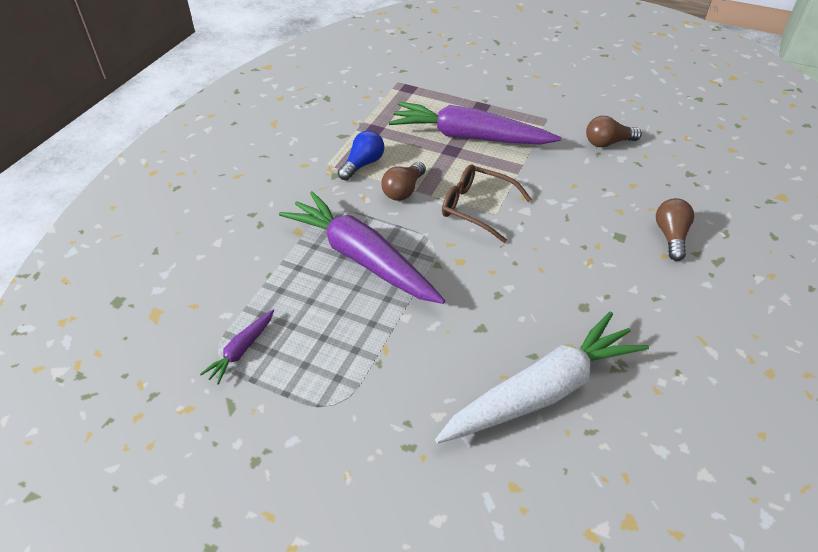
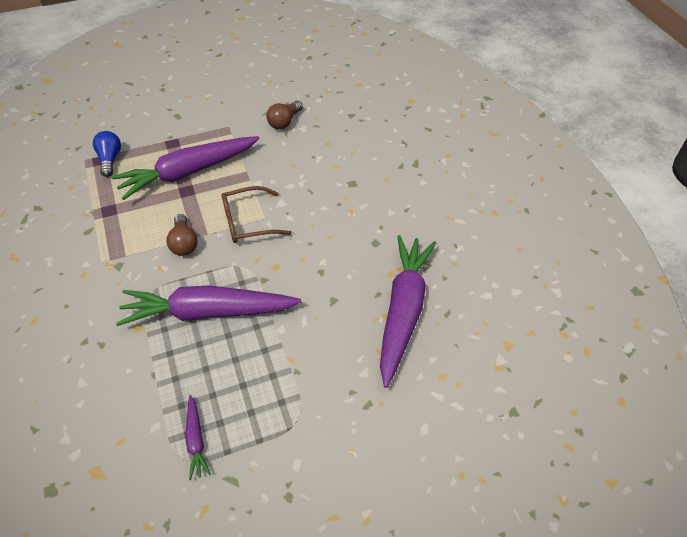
camera: 45 degrees left, 5 degrees up
(363, 164) = (131, 243): blue light bulb -> blue light bulb (110, 159)
(543, 391) = (403, 310): white carrot -> purple carrot
(670, 236) = (379, 164): brown light bulb -> none

